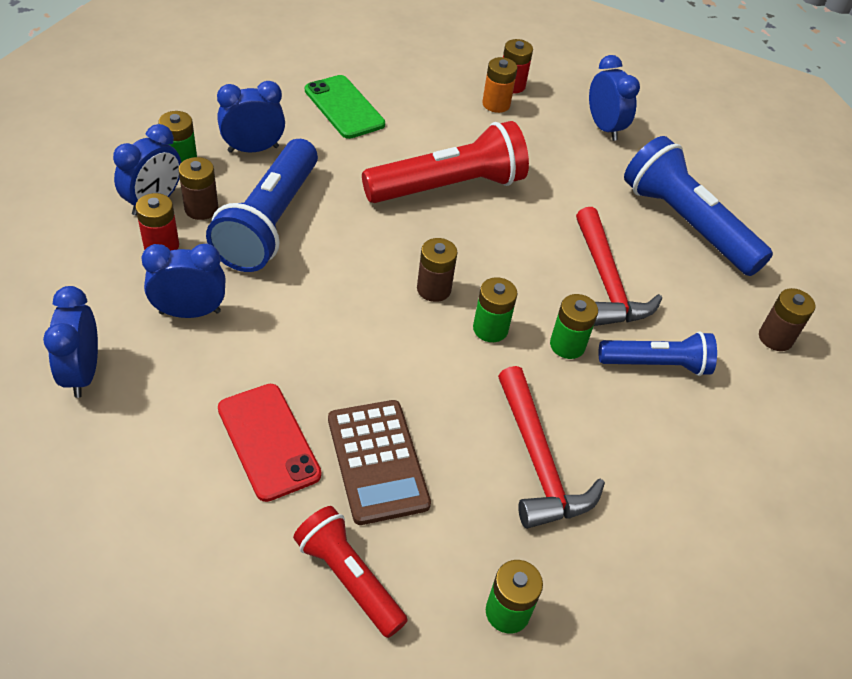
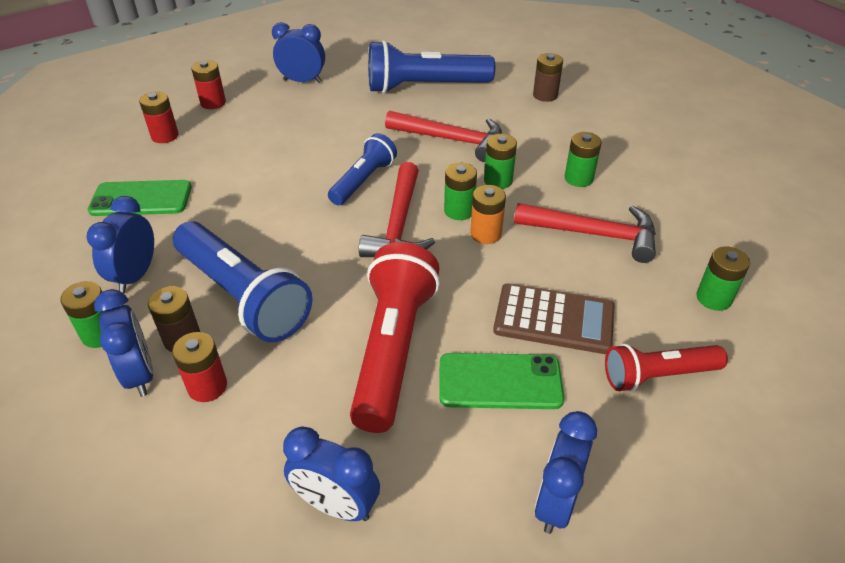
camera: 55 degrees left, 5 degrees down
(190, 312) = (314, 390): blue clock -> blue clock (556, 502)
(268, 441) = (500, 382): red phone -> green phone
(434, 289) = (399, 225): brown battery -> red hammer
(437, 80) = (165, 136): none -> red battery
(448, 187) = (295, 176): red flashlight -> red flashlight (393, 349)
(496, 104) = (226, 118): orange battery -> orange battery (486, 234)
(631, 419) = (578, 178): none -> green battery
(656, 364) = (538, 149): blue flashlight -> blue flashlight (363, 181)

